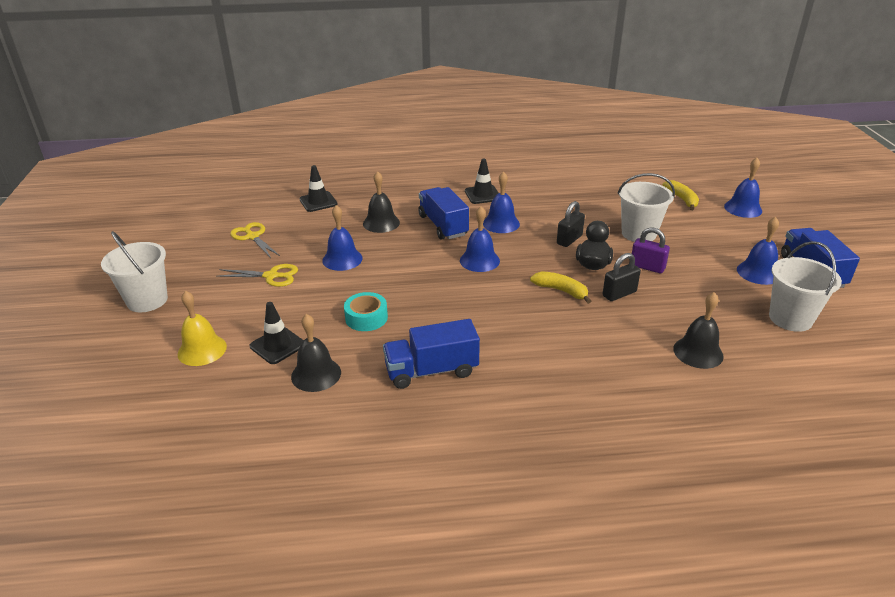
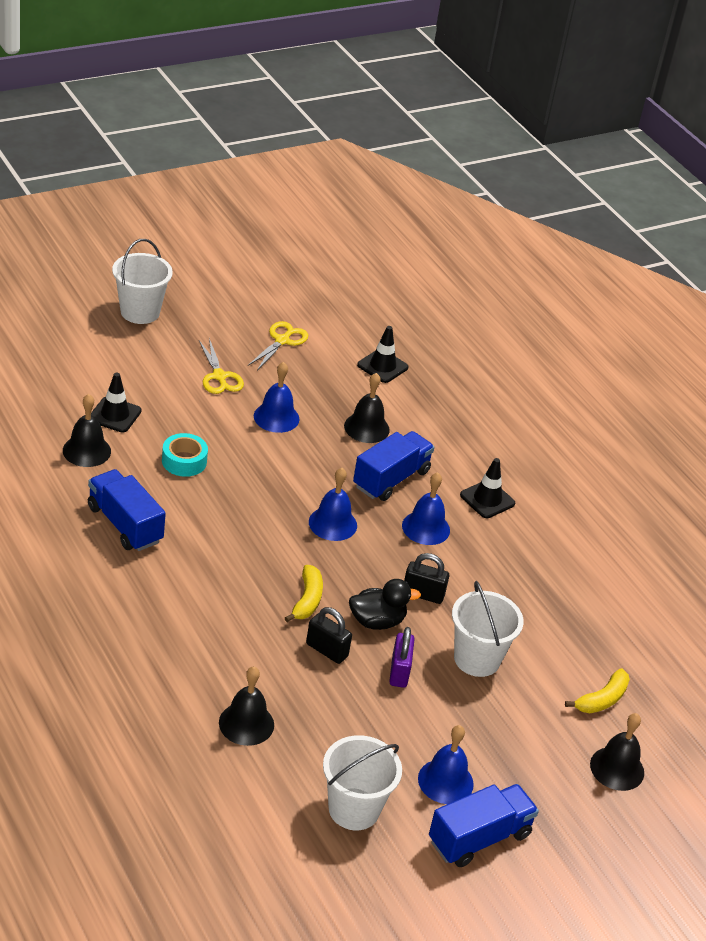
camera: 60 degrees right, 5 degrees up
(202, 350) = (87, 371): yellow bell -> none
(743, 208) = (617, 768): blue bell -> black bell

